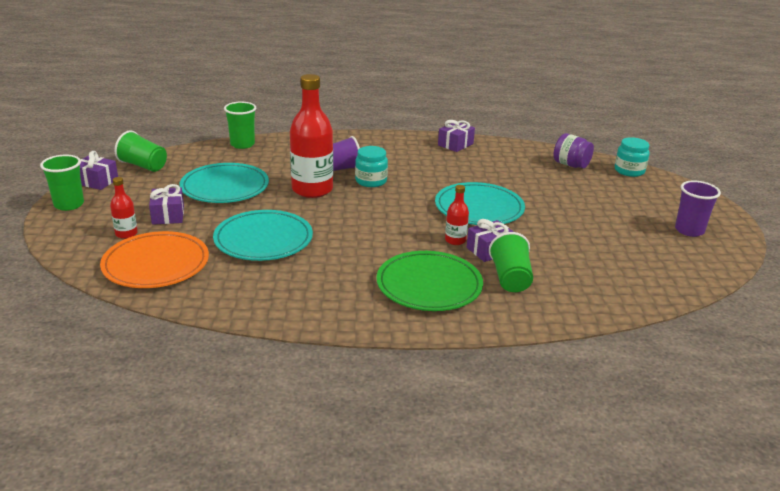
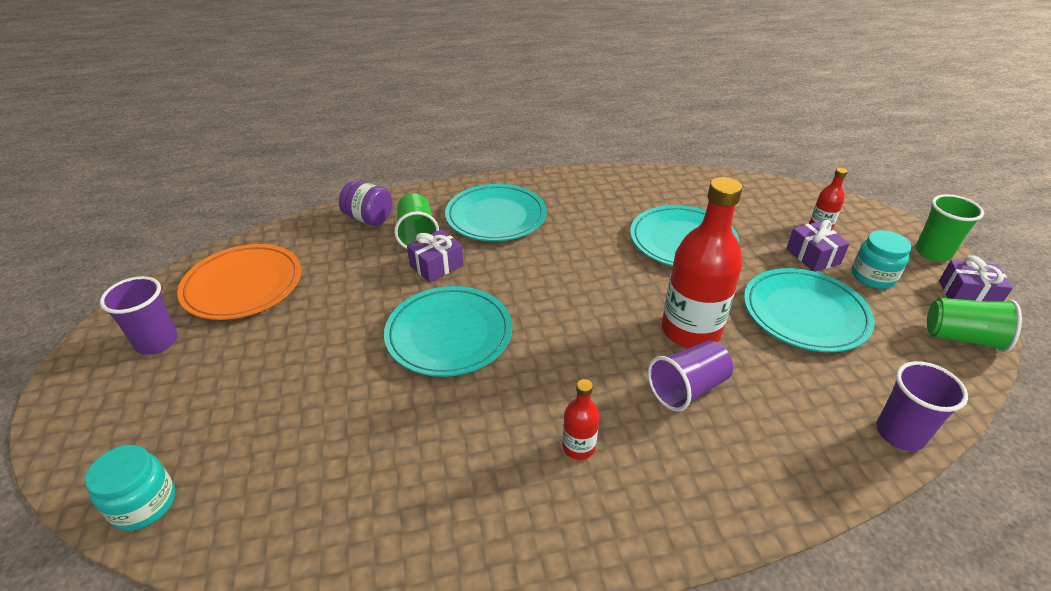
camera: 170 degrees right, 10 degrees up
(156, 264) = (751, 201): orange plate -> orange plate (243, 285)
(242, 144) = (899, 434): green cup -> purple cup
(371, 181) = (620, 368): turquoise jar -> turquoise jar (873, 276)
(429, 285) = (496, 217): green plate -> turquoise plate
(455, 144) = (503, 538): purple gift -> none
(455, 240) = (476, 273): red bottle -> red bottle (578, 447)
(571, 165) = (262, 501): purple jar -> purple jar (369, 219)

